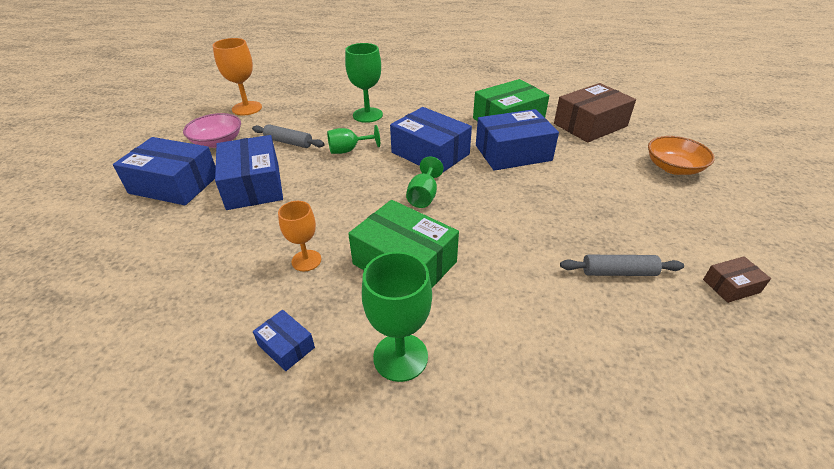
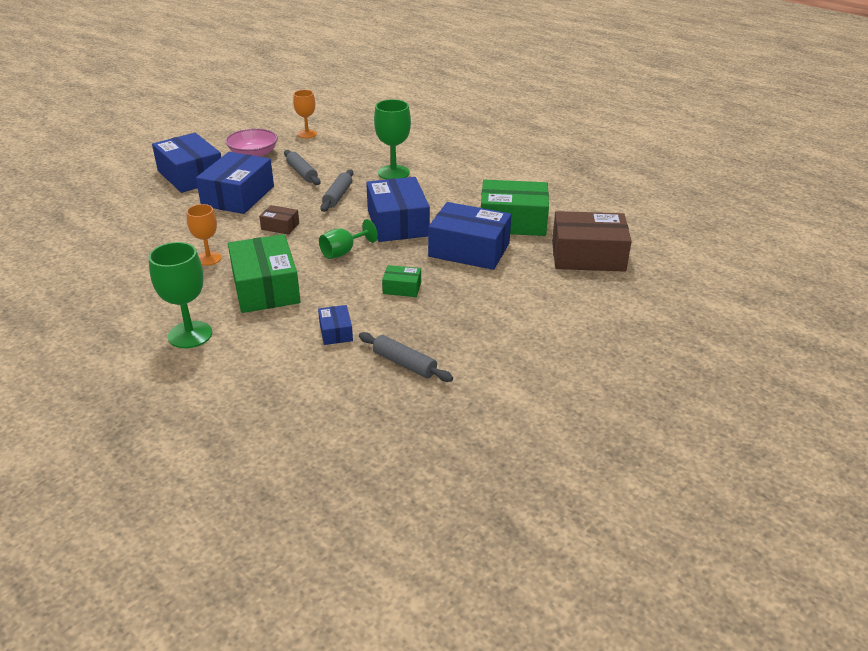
camera: 35 degrees right, 5 degrees down
(247, 108) = (307, 134): orange goblet -> orange goblet, size x0.66
(286, 346) = (139, 298): blue box -> blue box (336, 332)
(349, 150) = (337, 196): green goblet -> grey rolling pin
(514, 206) = (402, 288): none -> green box
(673, 168) = (602, 322): orange bowl -> none
(731, 286) = (477, 414): brown box -> brown box (280, 226)

